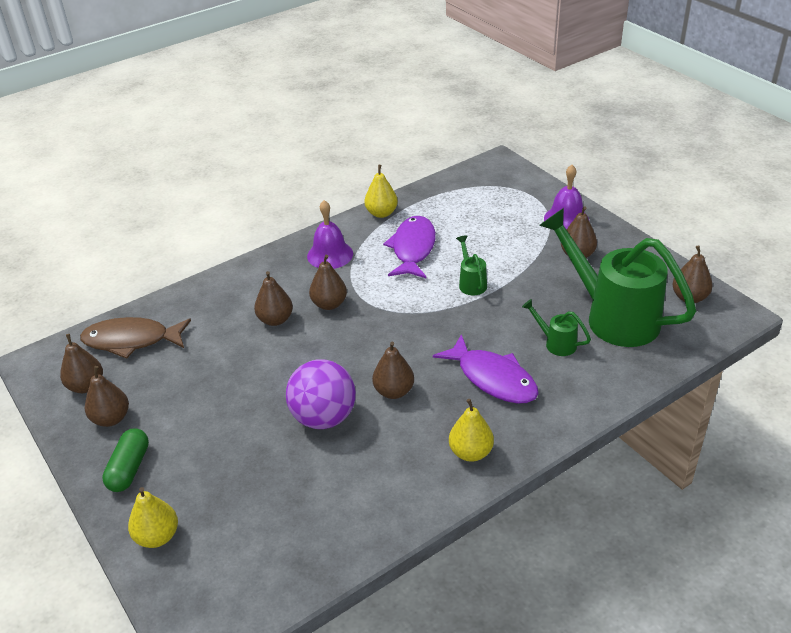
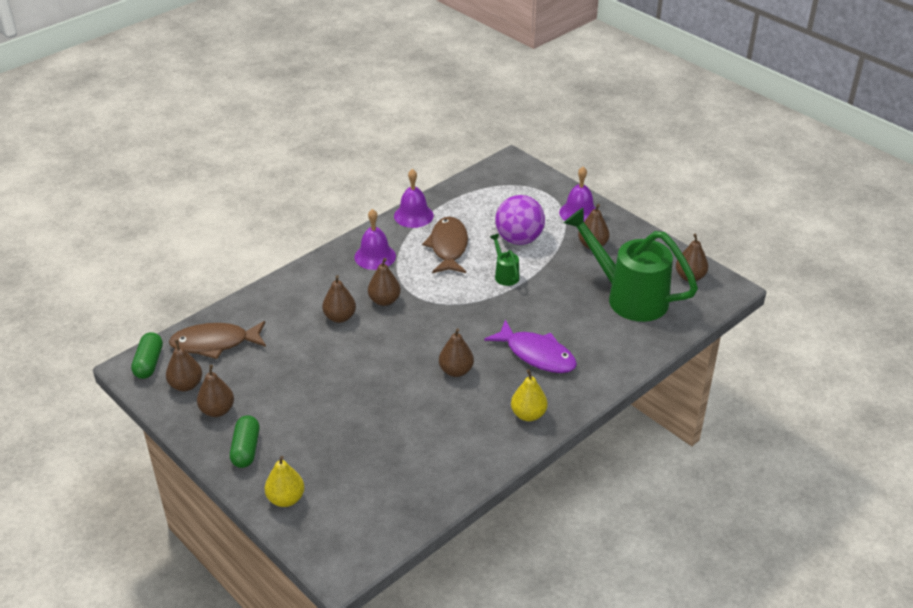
camera: 10 degrees left, 0 degrees up
(54, 358) = (149, 363): none -> green capsule
(324, 417) = (401, 396): purple ball -> purple ball (519, 239)
(381, 213) = (413, 215): yellow pear -> purple bell
(413, 249) = (448, 247): purple fish -> brown fish
(556, 343) = (584, 322): green watering can -> none

